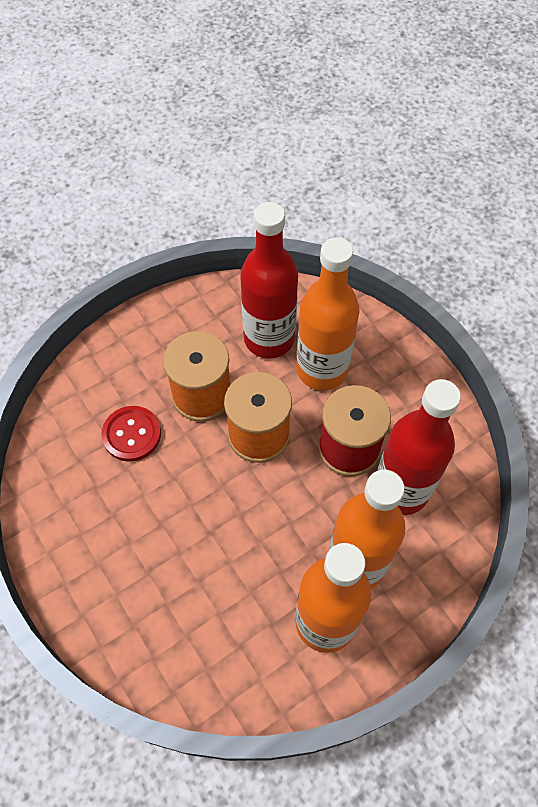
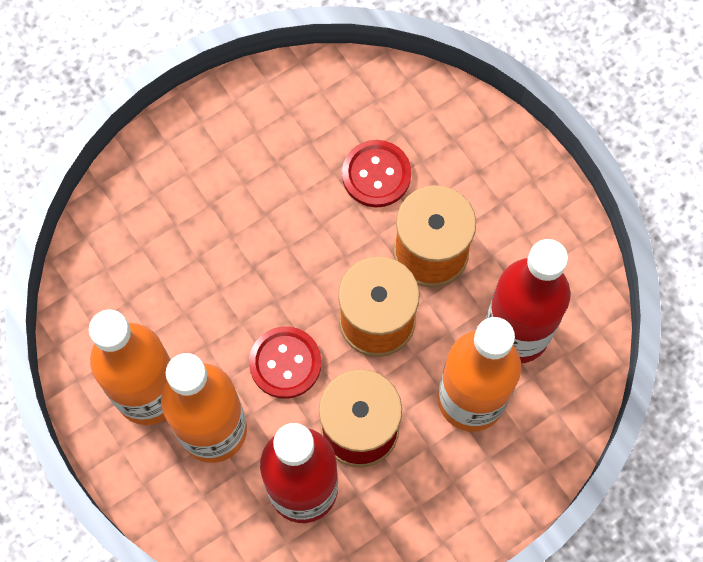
camera: 90 degrees right, 10 degrees up
(296, 505) = (285, 363): none -> red button

